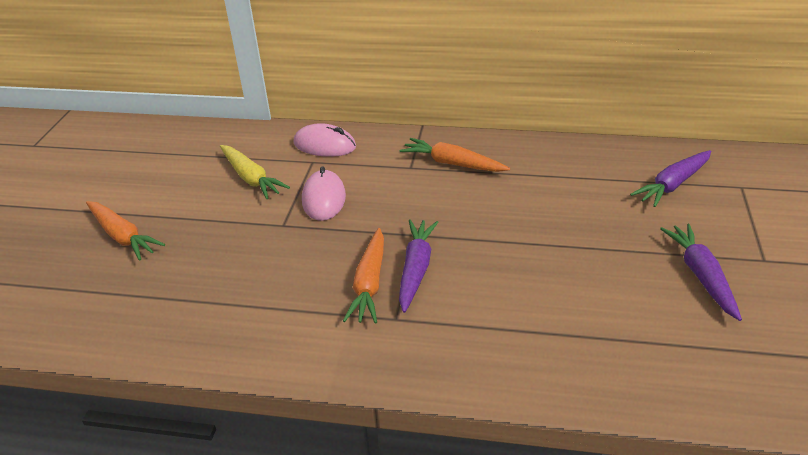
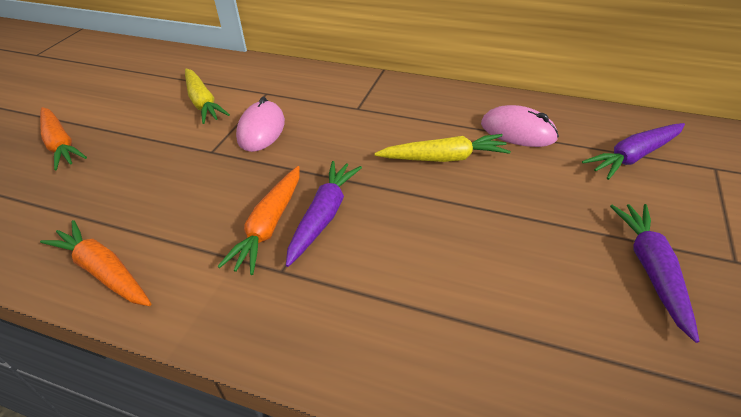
camera: 10 degrees right, 5 degrees up
(324, 145) = (284, 79): pink mouse -> pink mouse (518, 131)
(452, 163) = (400, 109): orange carrot -> orange carrot (104, 271)
(508, 205) = (444, 158): none -> yellow carrot

